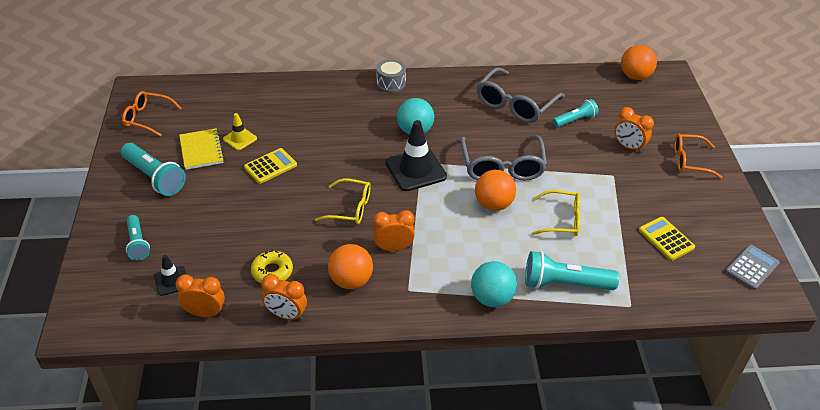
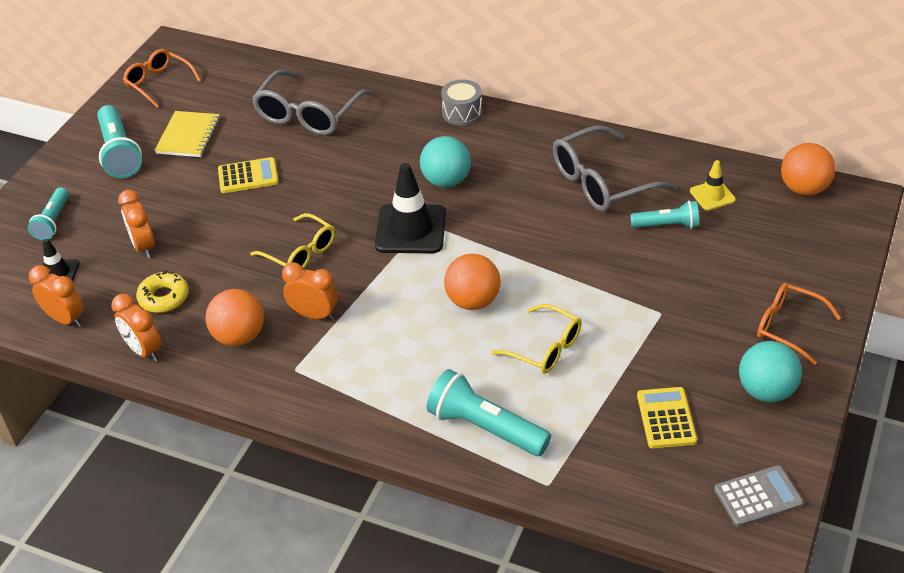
camera: 30 degrees right, 0 degrees up
(240, 139) = (238, 134): yellow traffic cone -> yellow traffic cone (712, 195)
(492, 298) = (382, 413): turquoise ball -> turquoise ball (766, 391)
(502, 167) = (521, 258): grey glasses -> grey glasses (308, 115)
(628, 147) = (713, 282): orange clock -> orange clock (143, 246)

